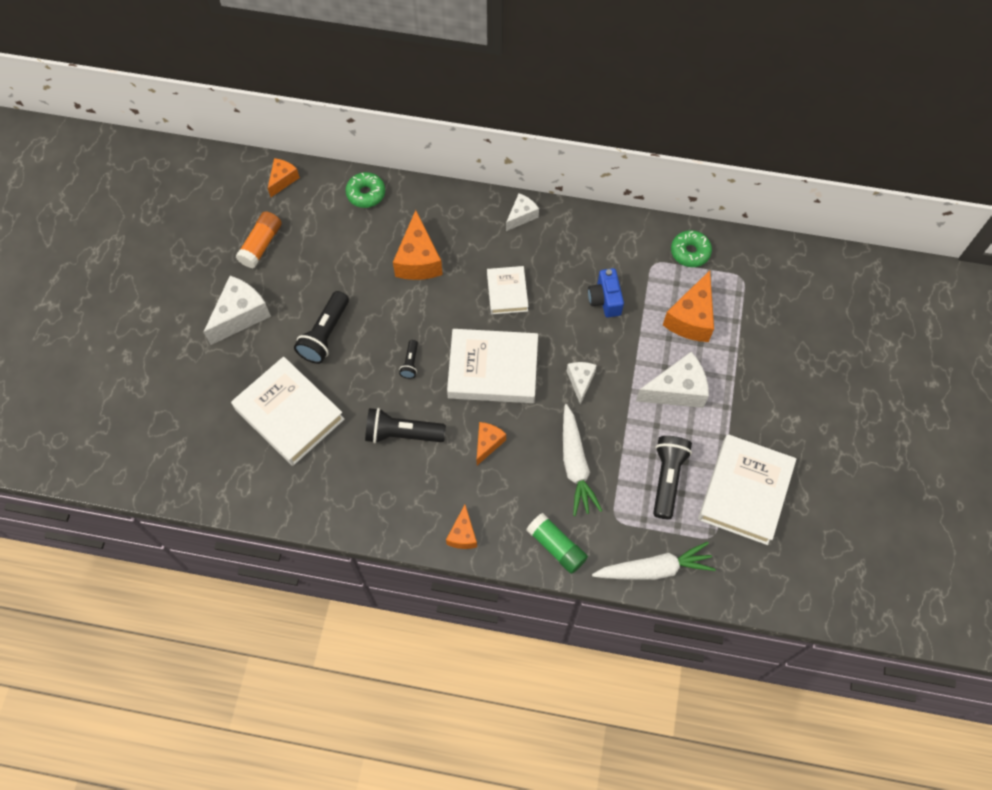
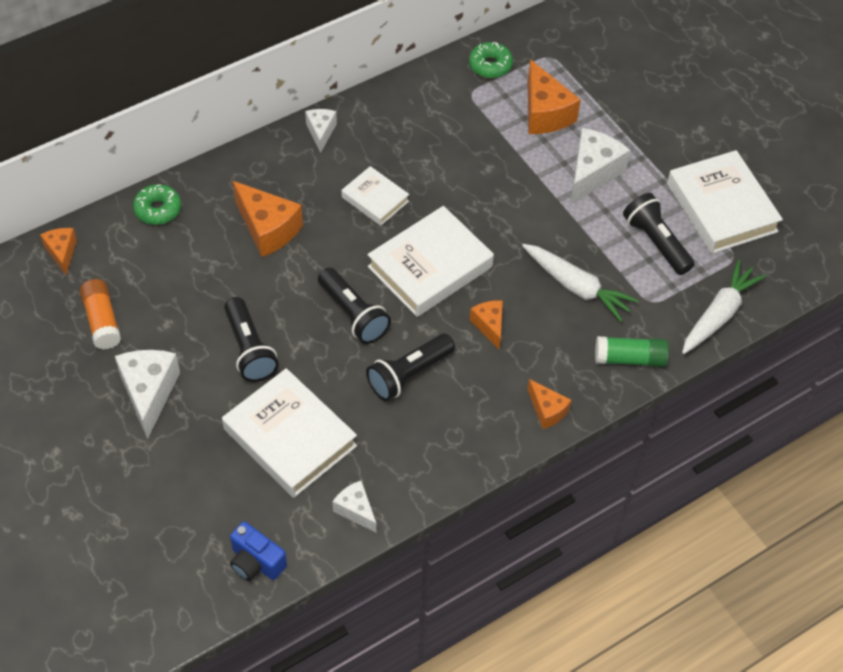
camera: 45 degrees left, 10 degrees down
(289, 414) = (290, 437): white book -> white book turned 45 degrees clockwise
(410, 363) = (353, 314): black flashlight -> black flashlight, size x1.96
(580, 381) = (511, 222): white cheese -> white cheese (356, 510)
(605, 300) = (462, 147): blue camera -> blue camera (256, 562)

